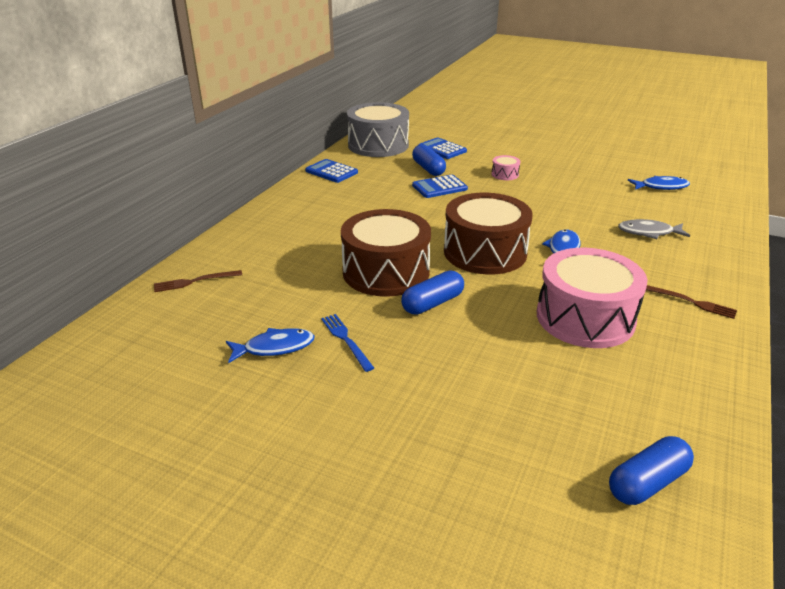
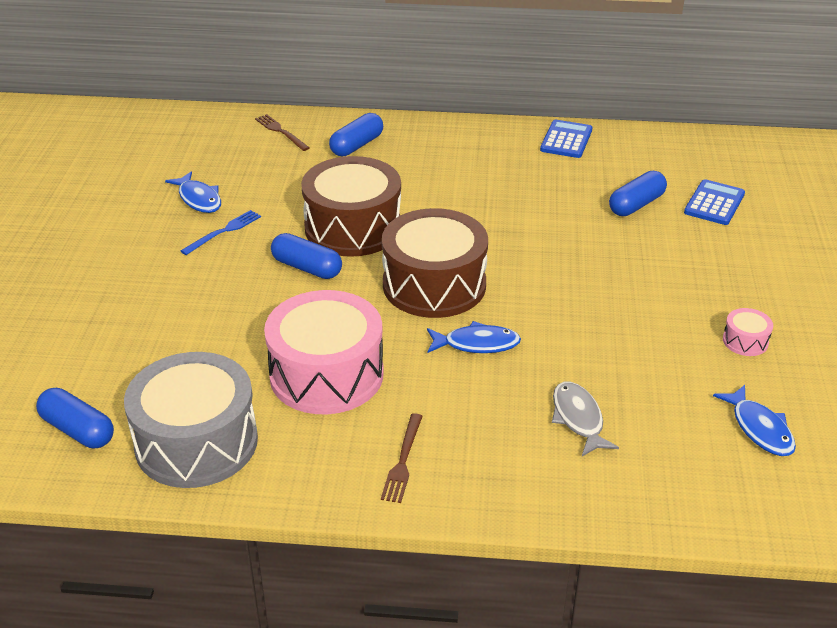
camera: 70 degrees right, 5 degrees up
(259, 248) = (357, 145): none -> blue capsule
(378, 145) = (679, 152): grey drum -> grey drum (196, 442)
(439, 187) = (585, 223): blue calculator -> none
(505, 174) = (673, 269): pink drum -> pink drum (745, 341)

